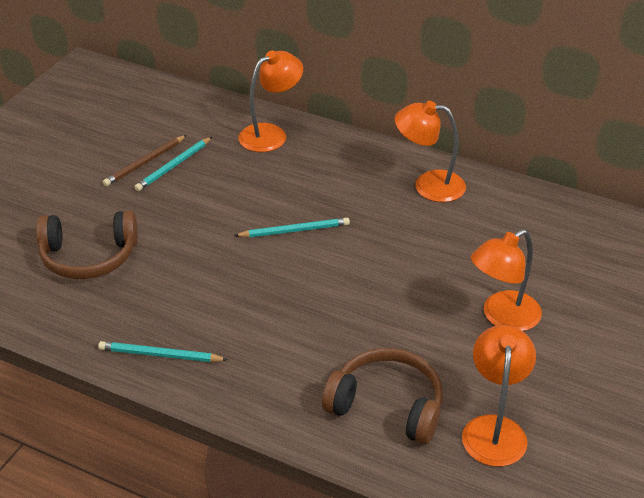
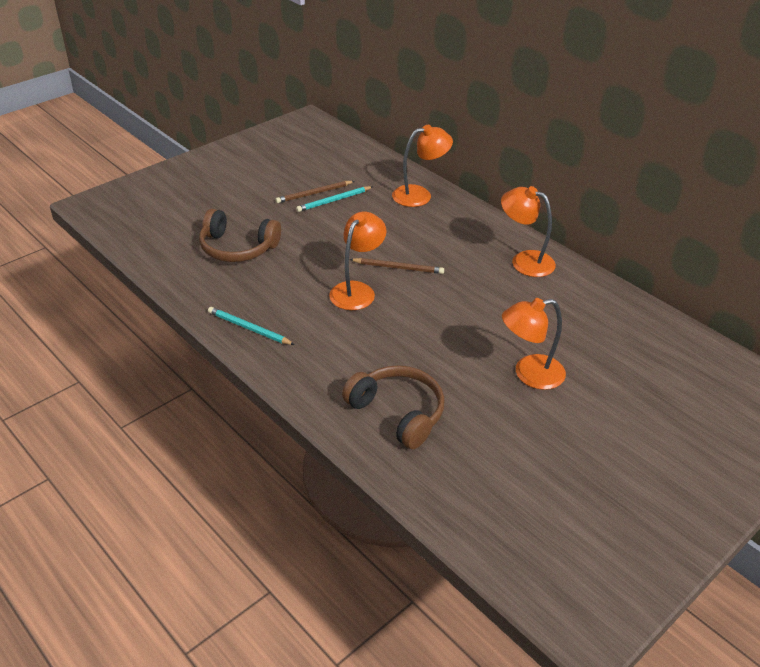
camera: 20 degrees right, 0 degrees up
(294, 230) = (398, 268): turquoise pencil -> brown pencil
(494, 429) = (474, 455): orange lamp -> orange lamp (357, 290)

